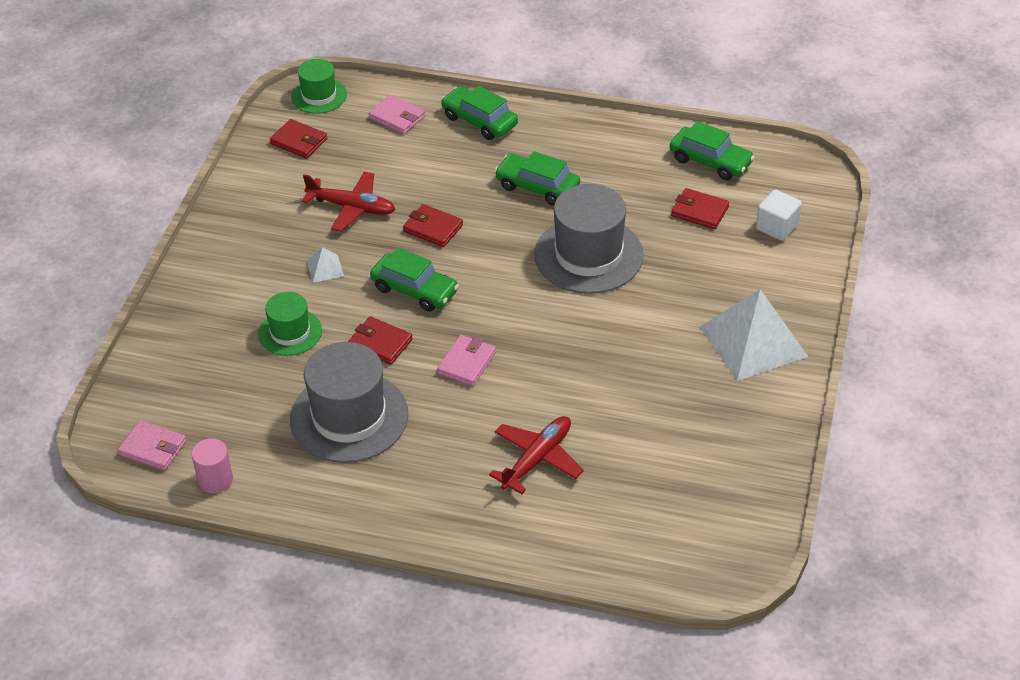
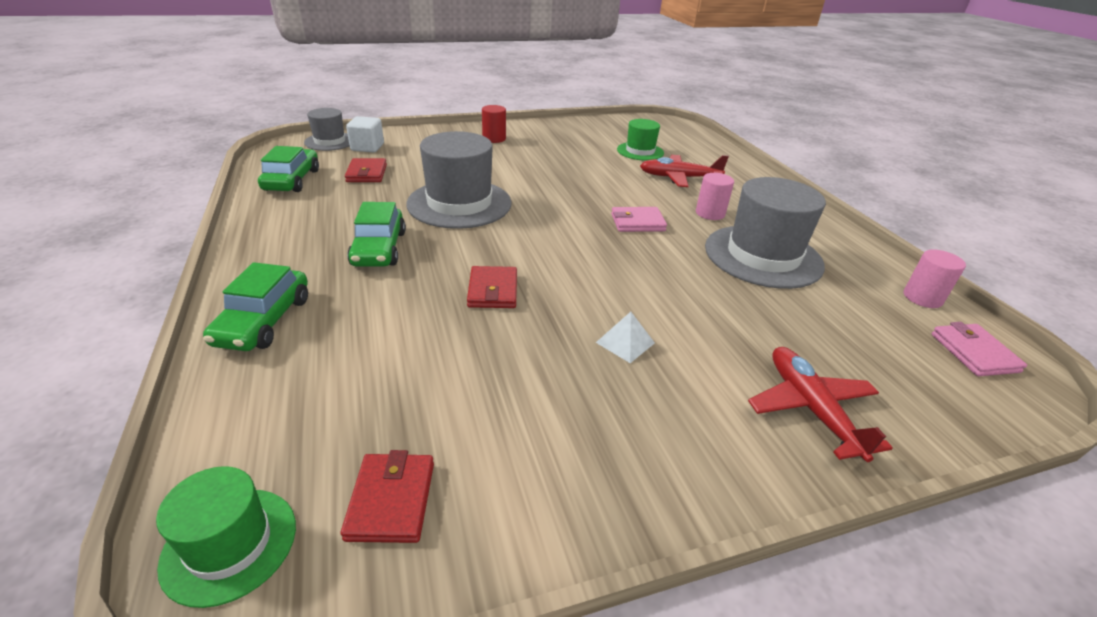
camera: 125 degrees left, 10 degrees down
(290, 332) = (734, 327): green hat -> green hat (640, 151)
(352, 207) = (507, 364): red plane -> red plane (810, 408)
(380, 343) = (673, 268): red wallet -> none
(397, 117) = (277, 402): pink wallet -> none
(414, 290) = (590, 272): green car -> none
(443, 431) = (710, 213): none -> pink cylinder
(753, 341) = (494, 139): white pyramid -> red cylinder
(810, 202) = (330, 141): none -> grey hat

